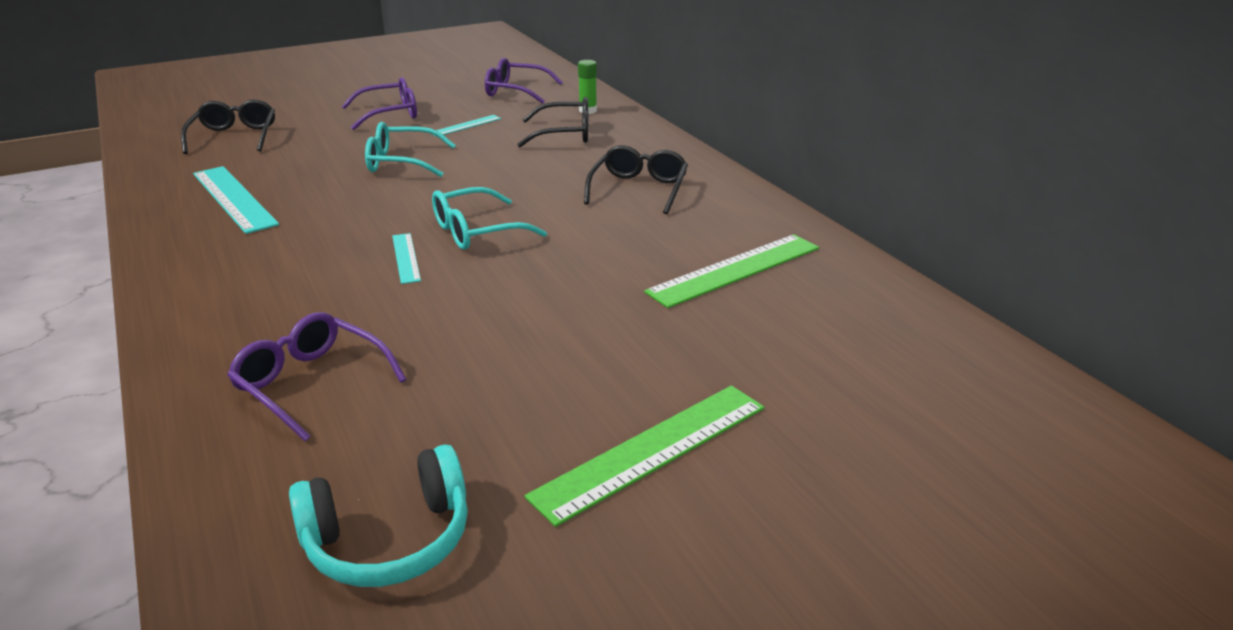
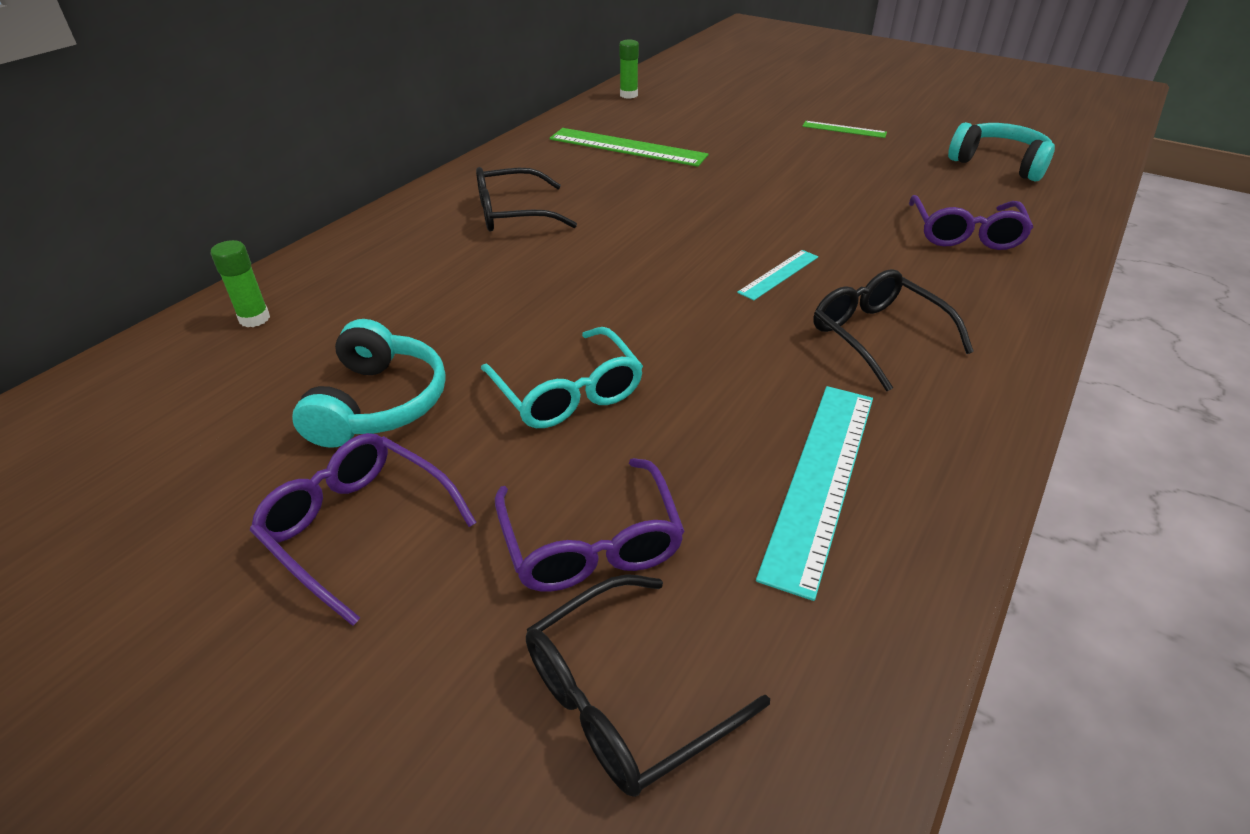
camera: 120 degrees left, 10 degrees up
(465, 125) = (378, 403): turquoise ruler -> turquoise headphones
(477, 231) = (689, 260): turquoise glasses -> none
(516, 91) = (158, 427): purple glasses -> purple glasses (591, 542)
(565, 134) = (370, 304): black glasses -> black glasses (877, 336)
(651, 450) = (844, 129): green ruler -> green ruler, size x0.53
(921, 320) = (628, 95): none -> green glue stick

